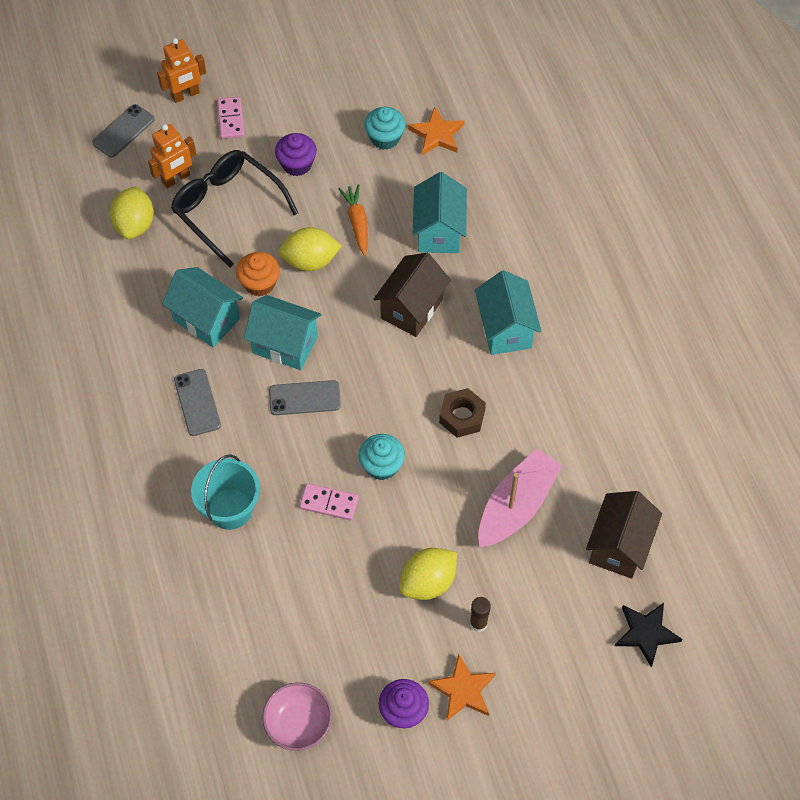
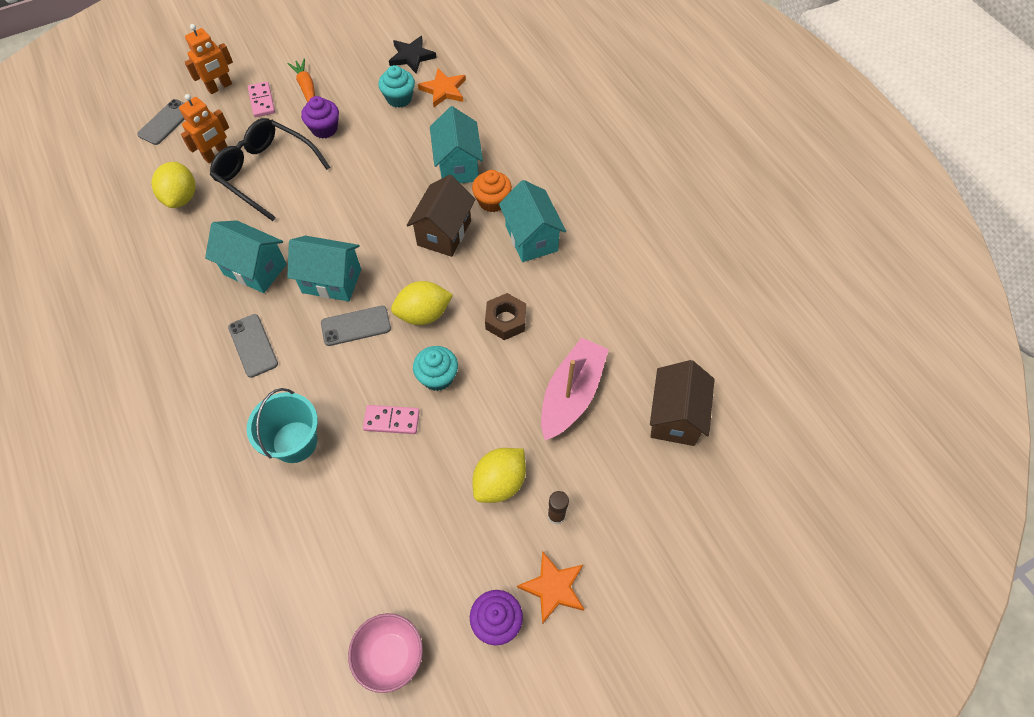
camera: 10 degrees left, 0 degrees up
(259, 283) = (302, 231): orange cupcake -> orange cupcake (492, 201)
(310, 261) = (346, 206): yellow lemon -> yellow lemon (423, 314)
(357, 222) = (384, 168): orange carrot -> orange carrot (306, 88)
(646, 633) = (719, 497): black star -> black star (411, 56)

